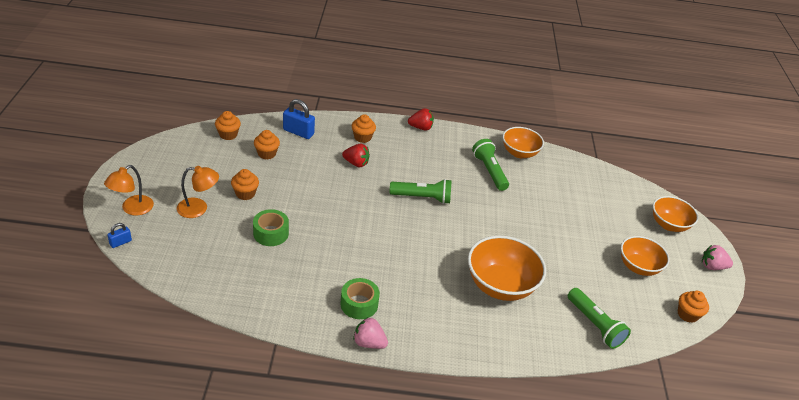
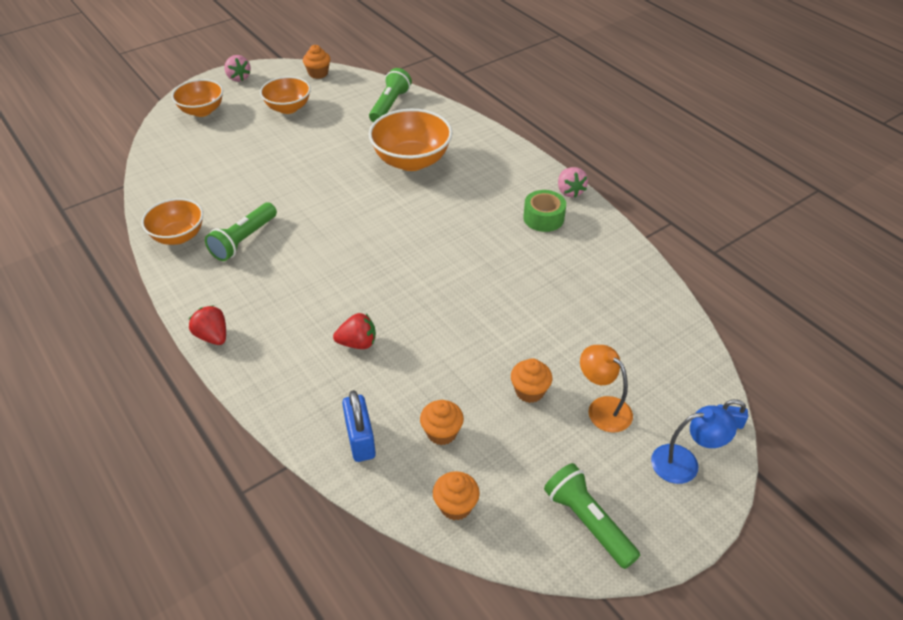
camera: 125 degrees left, 5 degrees up
(132, 209) = (684, 463): orange lamp -> blue lamp
(271, 233) = (551, 325): green tape -> none
(356, 163) = (358, 343): red strawberry -> red strawberry turned 105 degrees clockwise
(362, 137) = (298, 372): orange cupcake -> none
(422, 198) = (353, 260): green flashlight -> green flashlight (588, 522)

